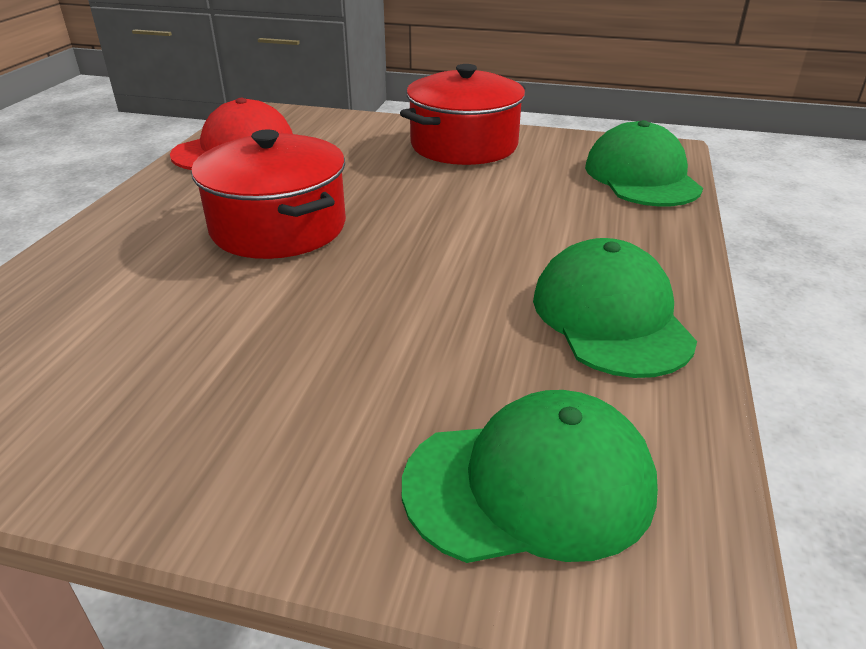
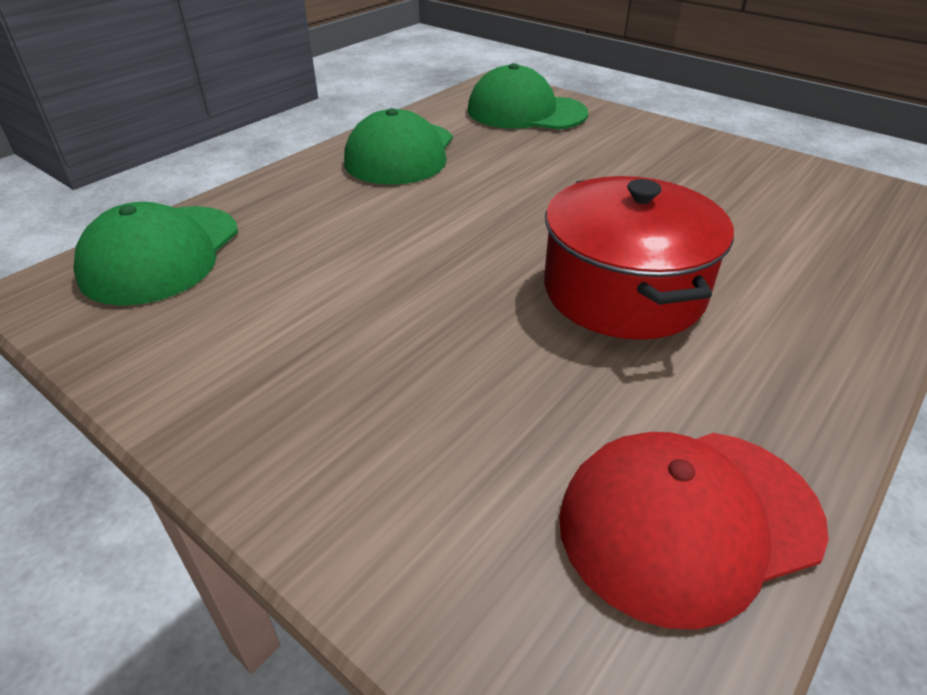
camera: 155 degrees left, 5 degrees up
(464, 145) = (276, 386): red pot -> none

